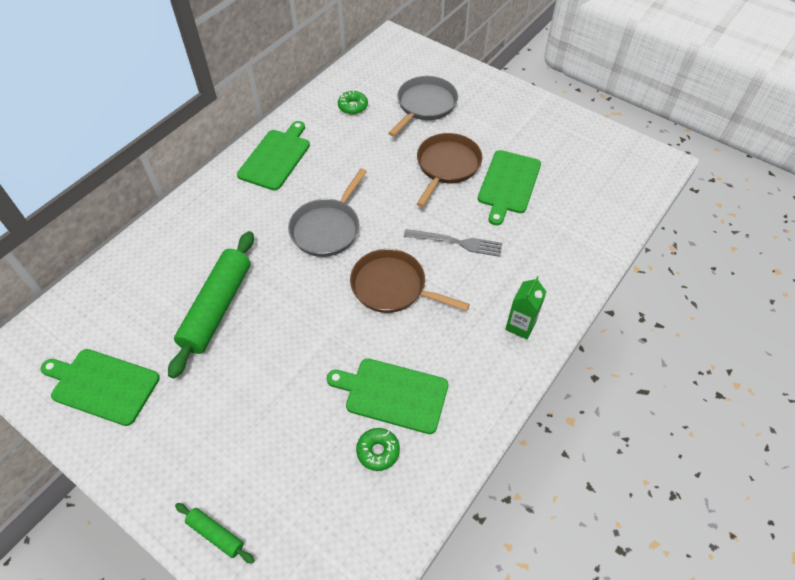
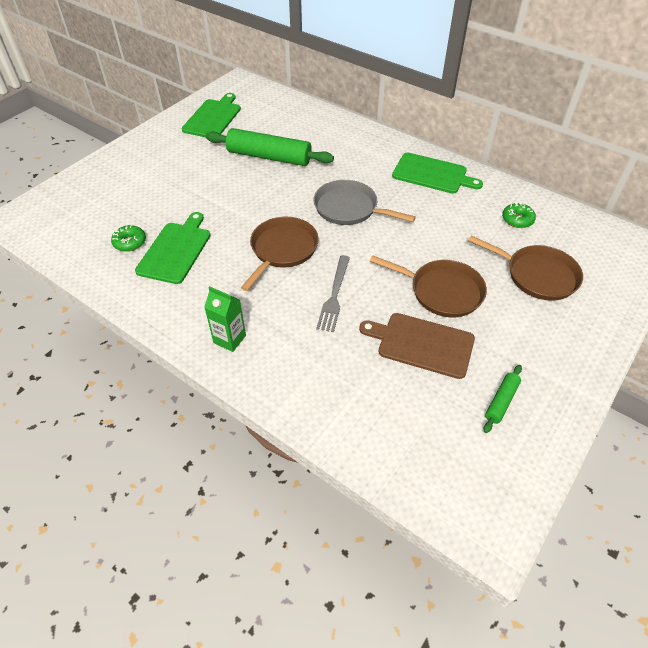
camera: 90 degrees right, 5 degrees down
(216, 534) = (97, 172): green rolling pin -> green rolling pin (501, 401)
(425, 105) = (537, 275): grey pan -> brown pan
(508, 184) = (422, 344): green cutting board -> brown cutting board

